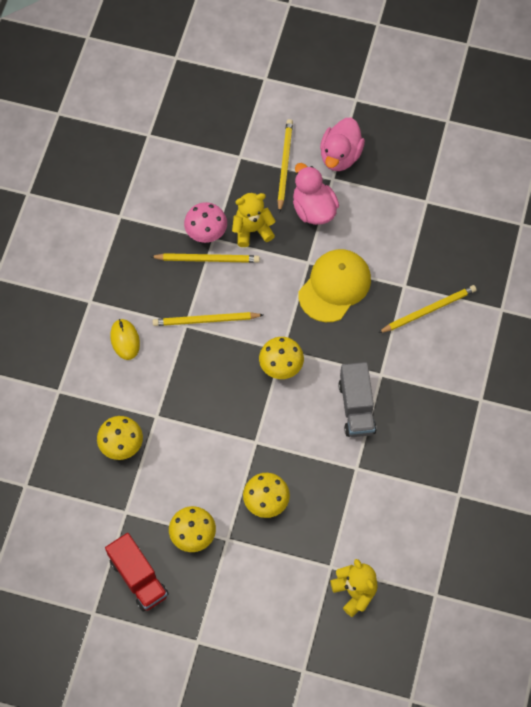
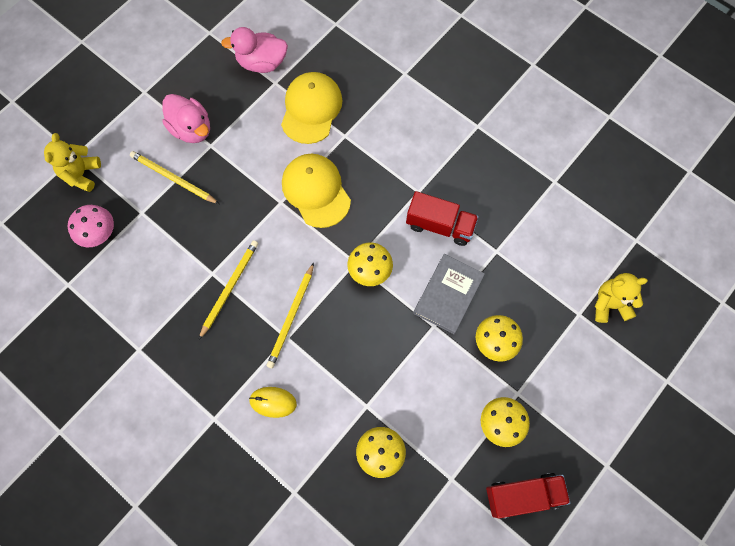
camera: 65 degrees left, 5 degrees up
(206, 232) = (201, 276): pink mushroom -> pink mushroom (98, 233)
(252, 230) = (222, 235): yellow teddy bear -> yellow teddy bear (81, 174)
(292, 442) = (448, 294): none -> grey book
(313, 209) = (231, 174): pink duck -> pink duck (262, 63)
(356, 407) = (440, 225): grey truck -> red truck
(416, 244) = (311, 109): none -> yellow cap
(428, 310) = (377, 127): yellow pencil -> none

